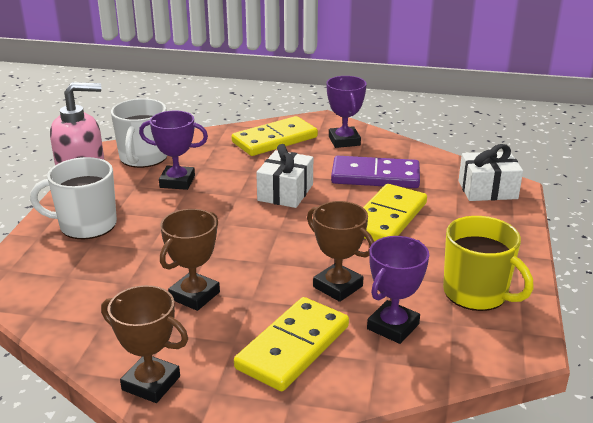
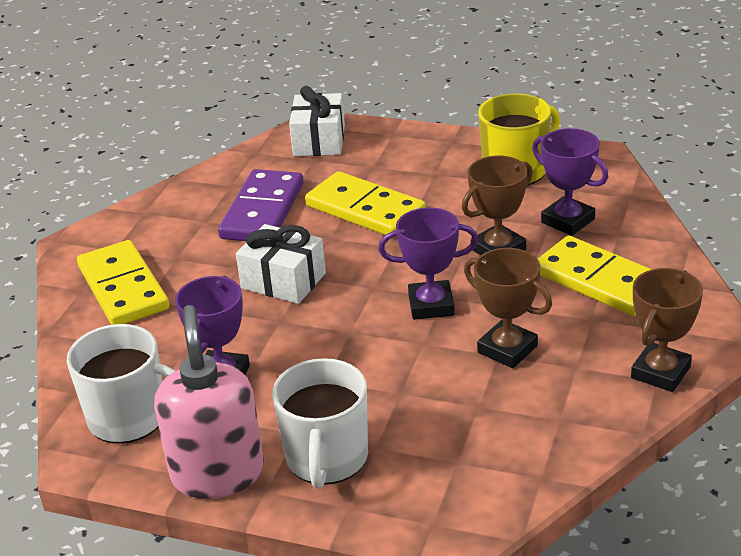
camera: 80 degrees left, 5 degrees up
(344, 141) = (153, 229): purple trophy -> purple trophy (431, 305)

